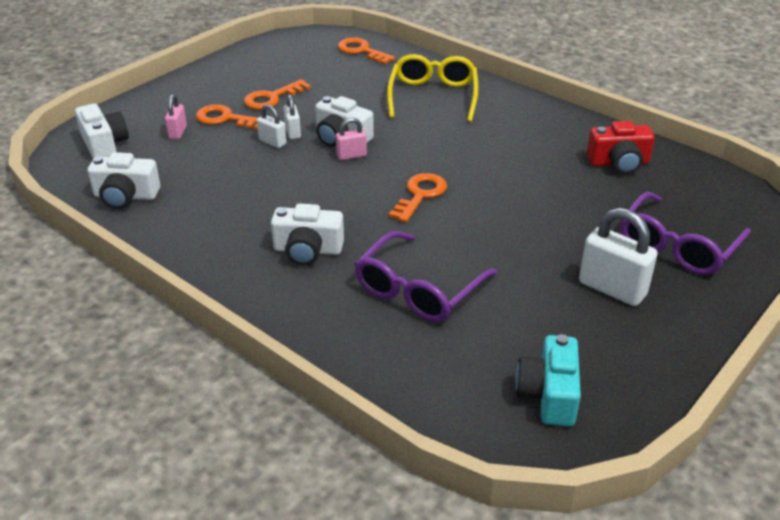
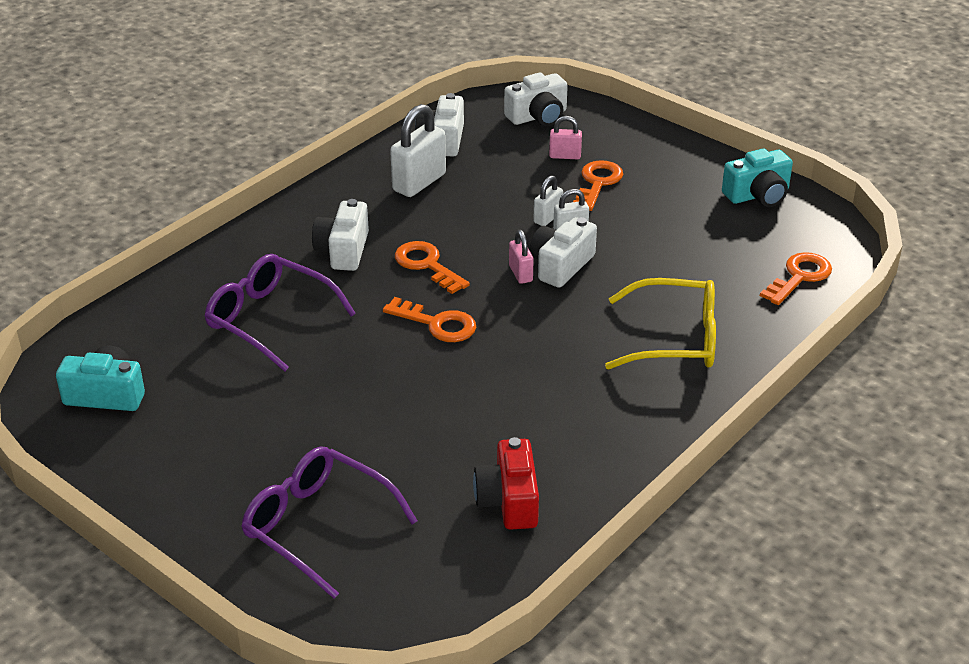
camera: 90 degrees right, 0 degrees up
(259, 57) = (758, 195): none -> turquoise camera
(271, 98) = (651, 211): orange key -> orange key (426, 265)
(612, 289) = (248, 457): white padlock -> white padlock (419, 182)

